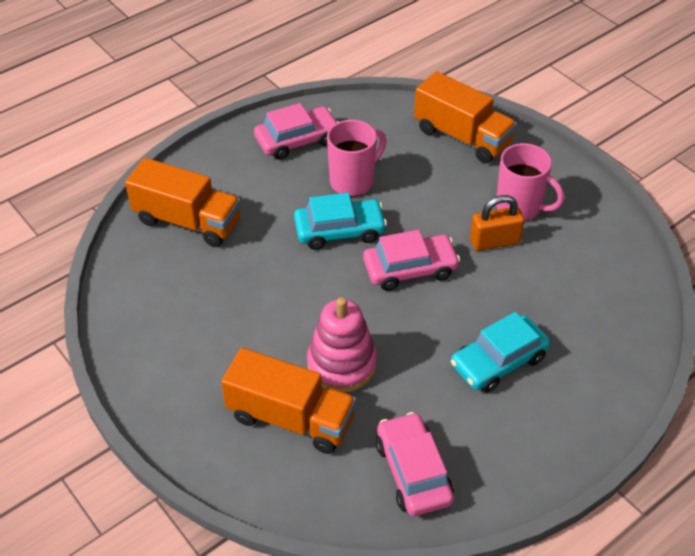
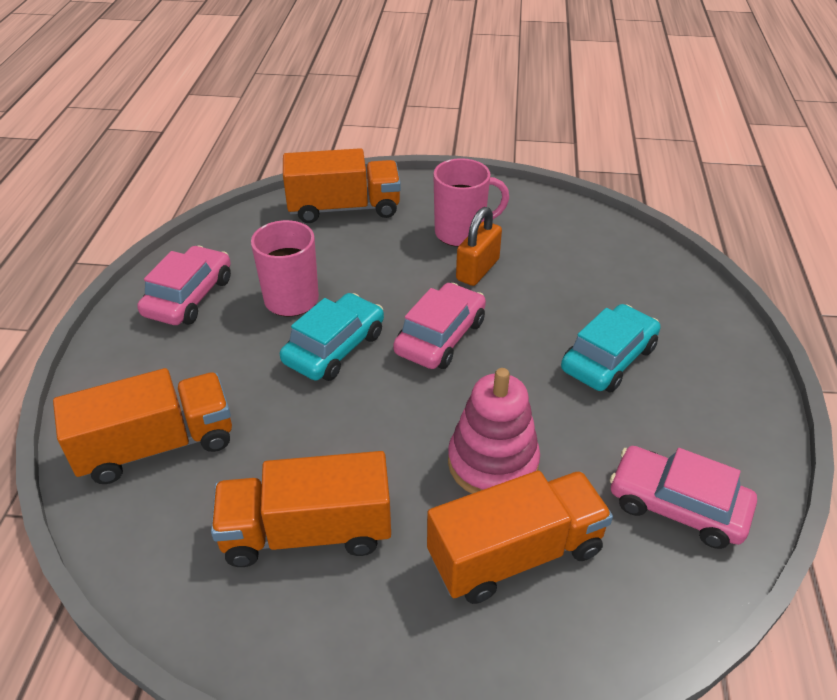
camera: 45 degrees left, 5 degrees down
(206, 322) = (307, 532): none -> orange truck
(498, 361) = (608, 358): turquoise car -> turquoise car turned 150 degrees counterclockwise

